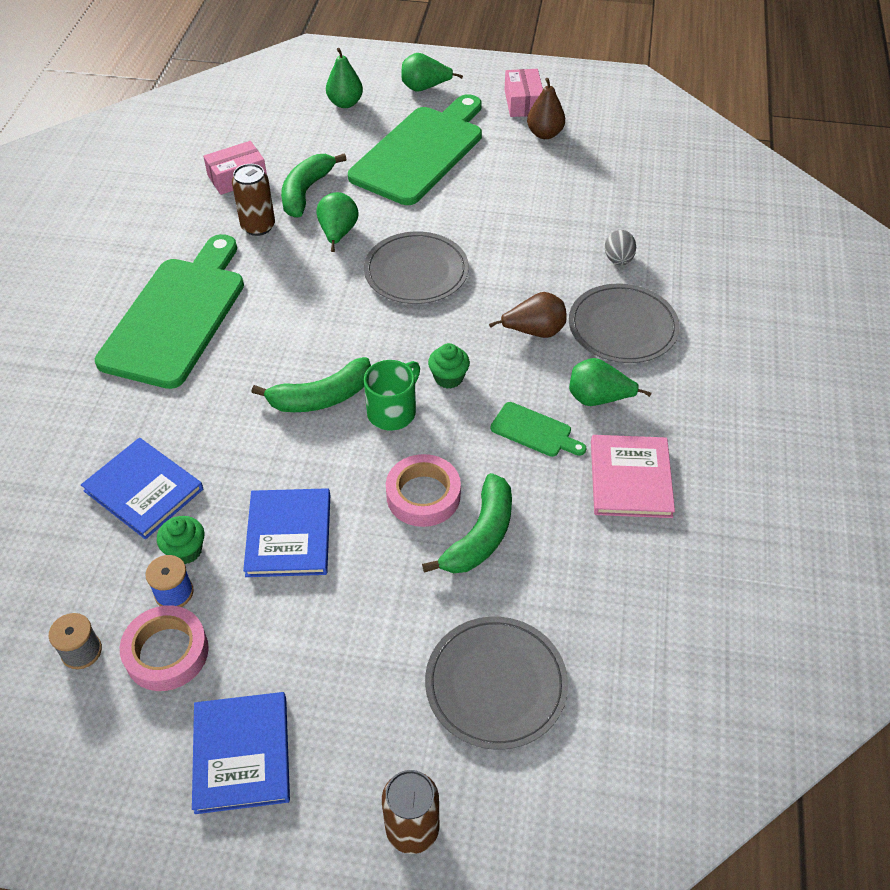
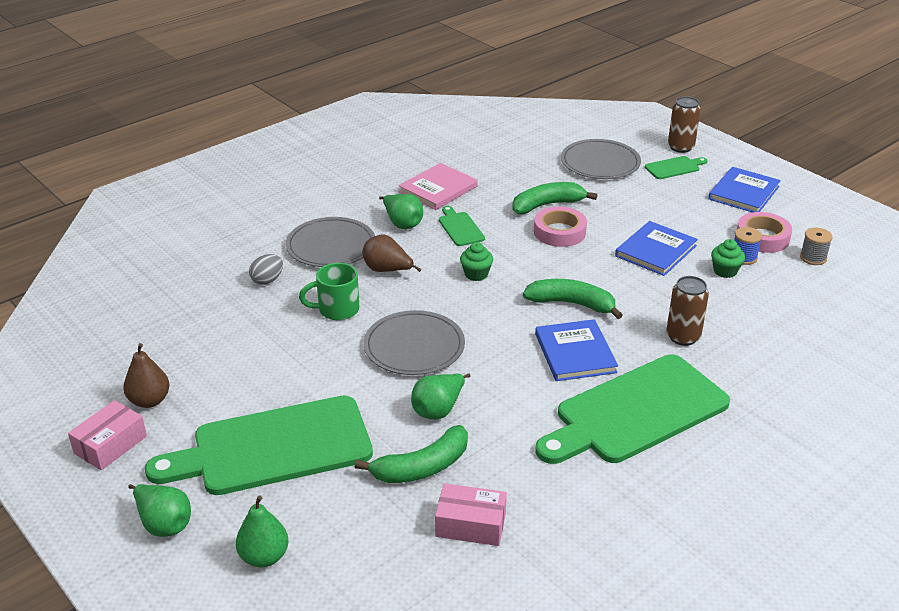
camera: 140 degrees left, 15 degrees down
(143, 490) = (735, 311): blue book -> blue book (575, 353)
(258, 226) = (500, 456): brown can -> brown can (683, 337)
(383, 752) = (674, 167): none -> green cutting board
(393, 411) = (533, 275): green mug -> green mug (337, 310)

